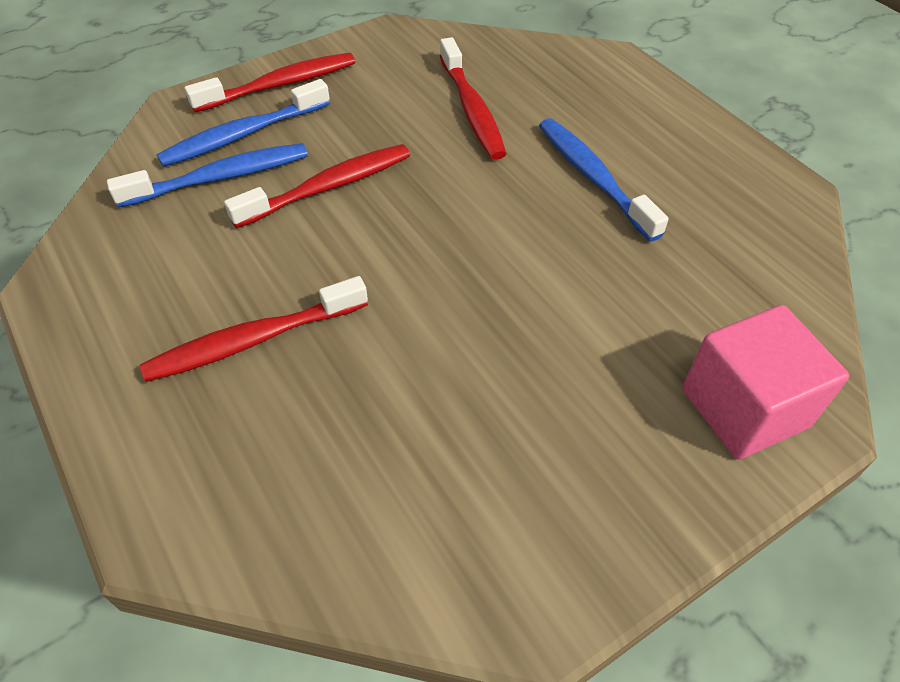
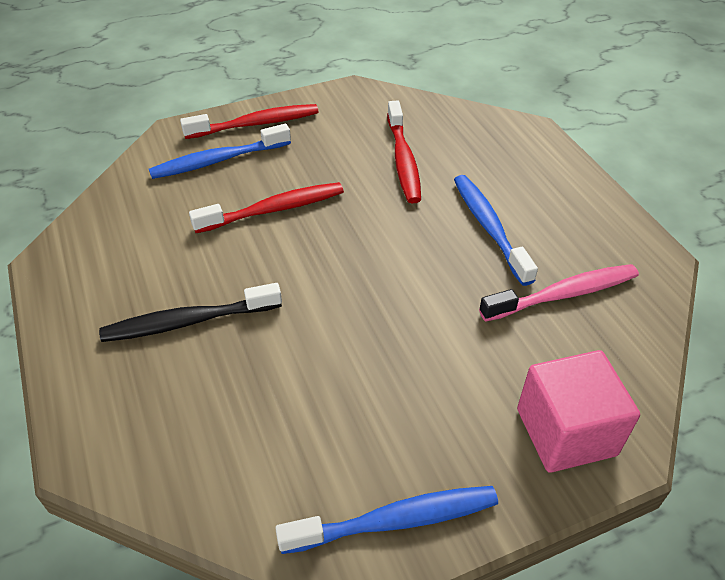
camera: 10 degrees right, 5 degrees down
(221, 177) = (193, 192): blue toothbrush -> blue toothbrush (396, 520)
(252, 340) = (188, 321): red toothbrush -> black toothbrush
(700, 246) = (564, 294): none -> pink toothbrush

